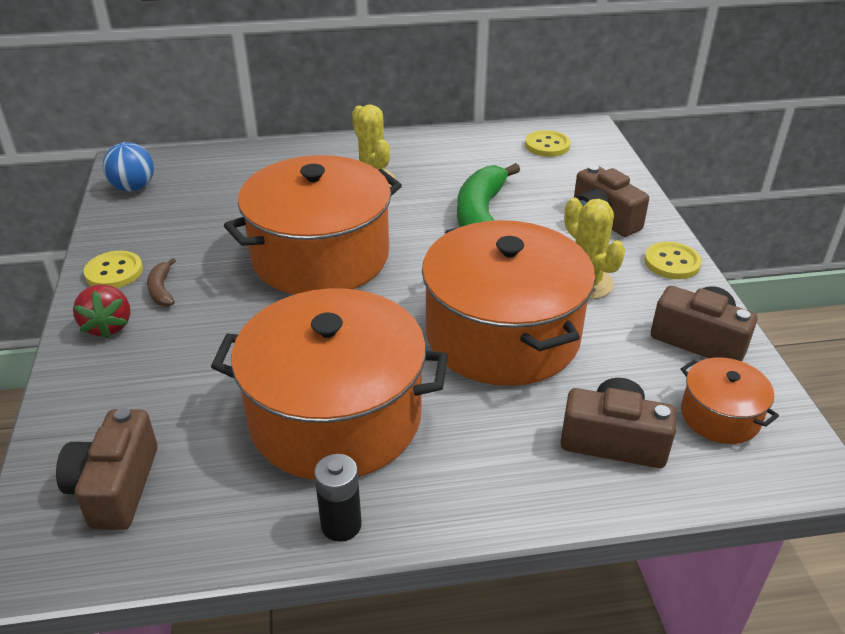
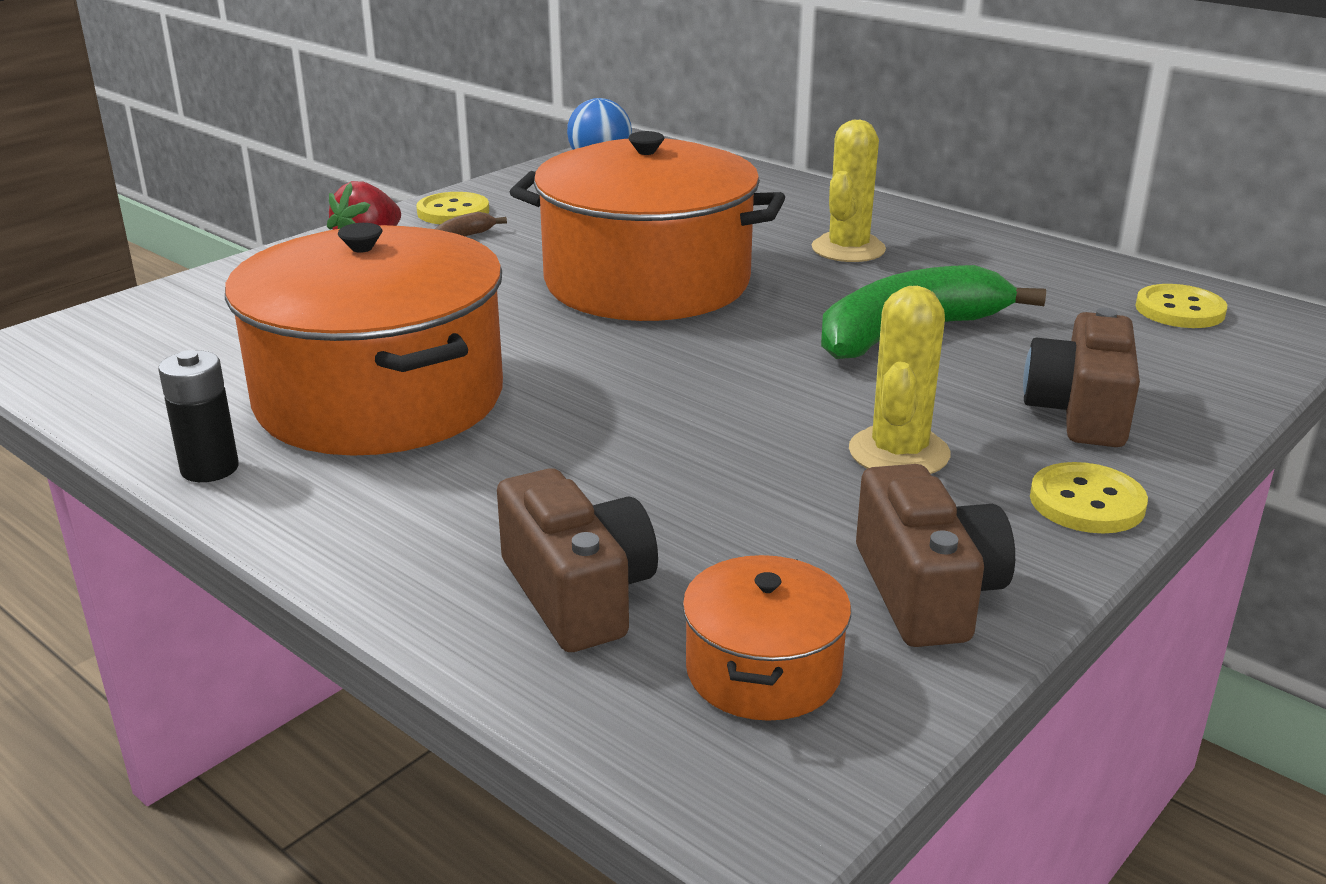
camera: 50 degrees right, 10 degrees down
(115, 487) = (148, 341): brown camera -> none
(502, 335) = (680, 436): orange pot -> none

